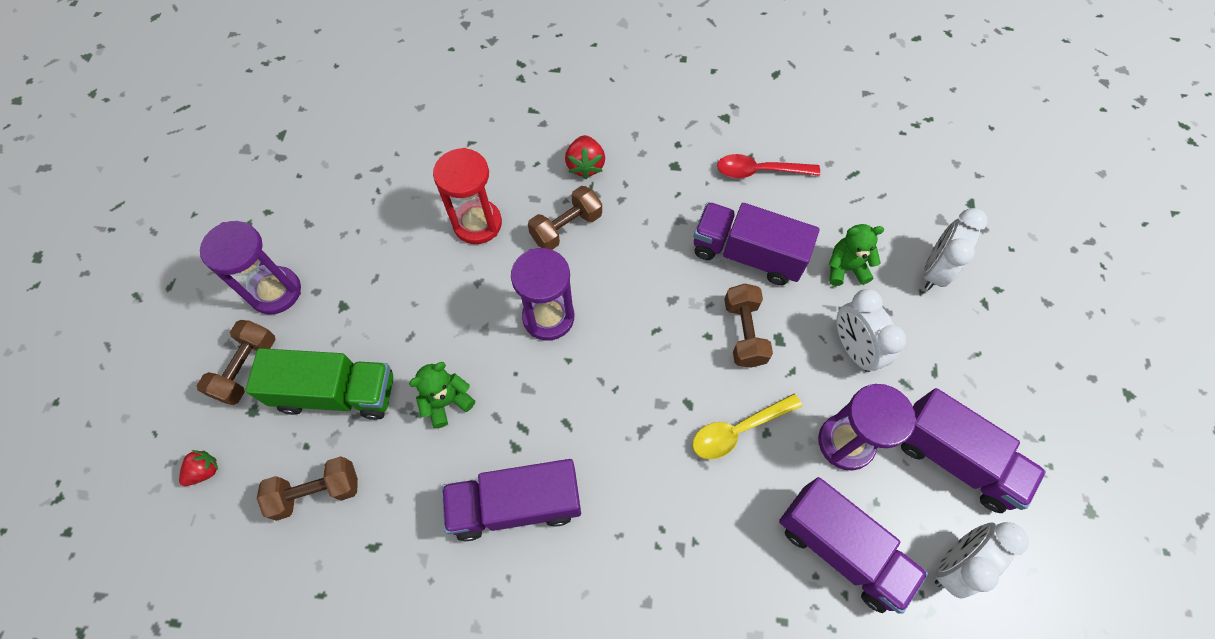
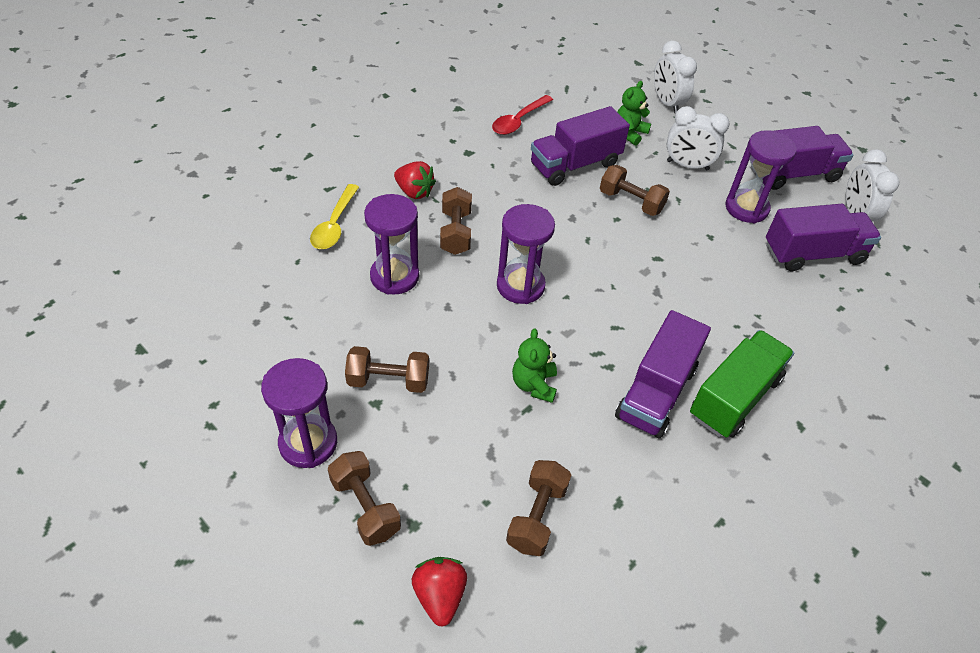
camera: 55 degrees left, 15 degrees down
(205, 471) = (439, 596): red strawberry -> red strawberry, size x1.51
(337, 393) = (457, 452): green truck -> green truck (734, 397)
(369, 298) = (388, 381): none -> brown dumbbell
(477, 223) = (394, 277): red hourglass -> purple hourglass
(738, 430) = (697, 247): yellow spoon -> yellow spoon (334, 225)

